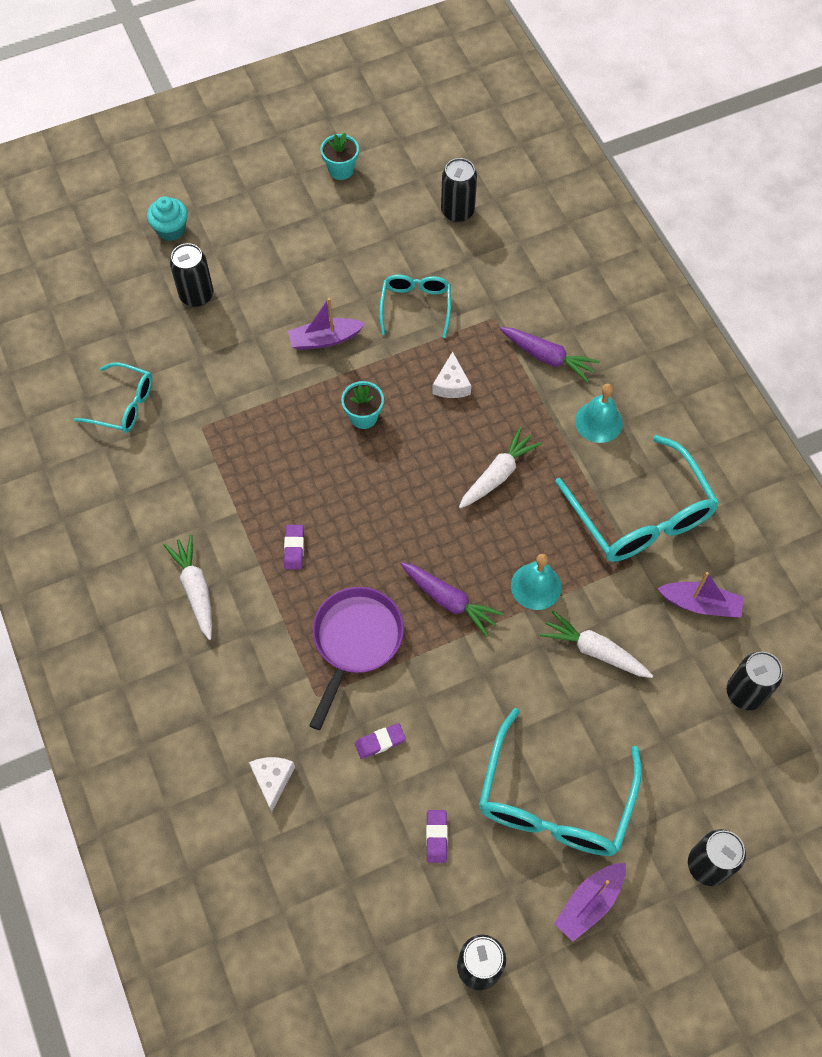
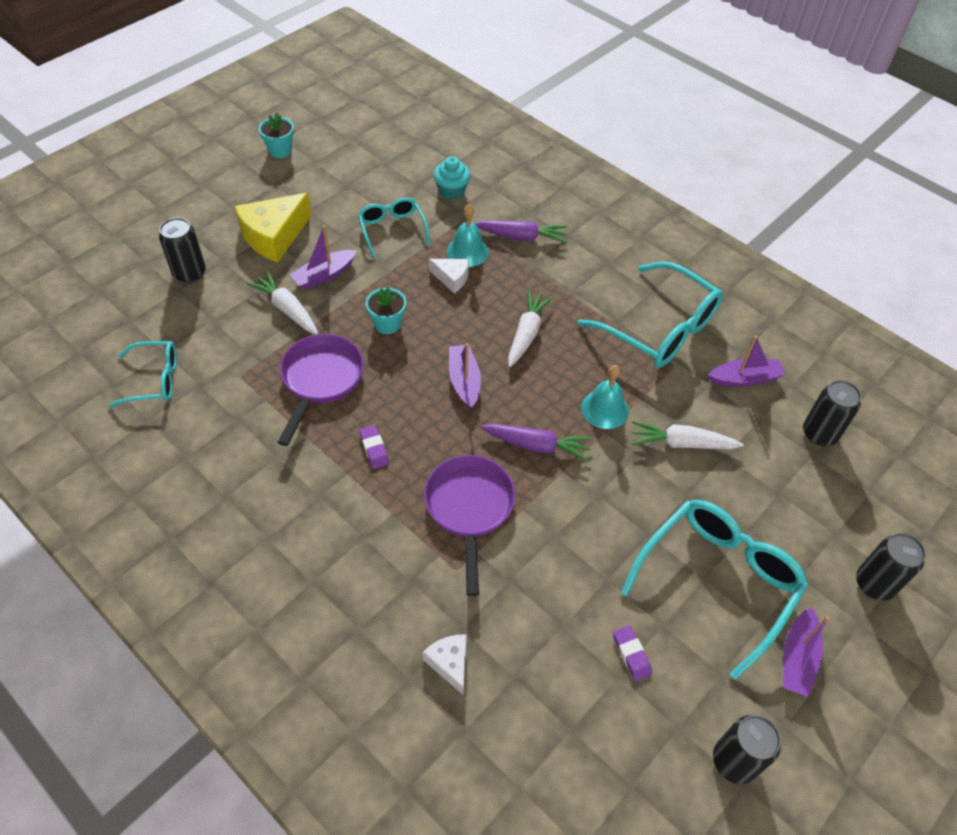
camera: 25 degrees left, 10 degrees down
(171, 229) = (143, 230): turquoise cupcake -> turquoise cupcake (451, 191)
(195, 590) = (294, 516): white carrot -> white carrot (287, 309)
(274, 458) = (320, 380): none -> purple pan
(293, 276) = (274, 236): none -> yellow cheese
(380, 742) = (536, 588): purple eraser -> none
(411, 506) = (464, 381): none -> purple boat
(451, 384) = (452, 278): white cheese -> white cheese turned 45 degrees counterclockwise
(457, 211) = (394, 155): black can -> none
(554, 801) = (718, 581): turquoise glasses -> turquoise glasses turned 135 degrees counterclockwise
(598, 422) = (588, 271): turquoise bell -> turquoise bell (467, 251)

